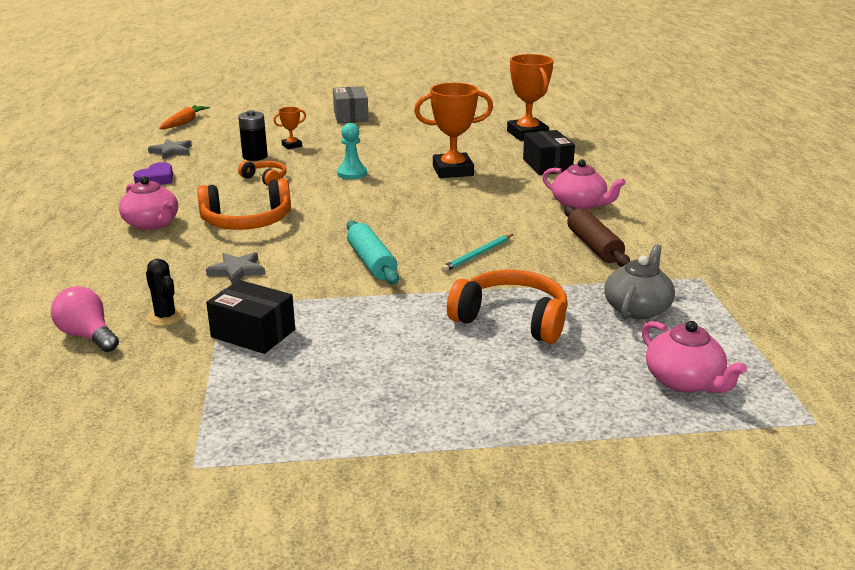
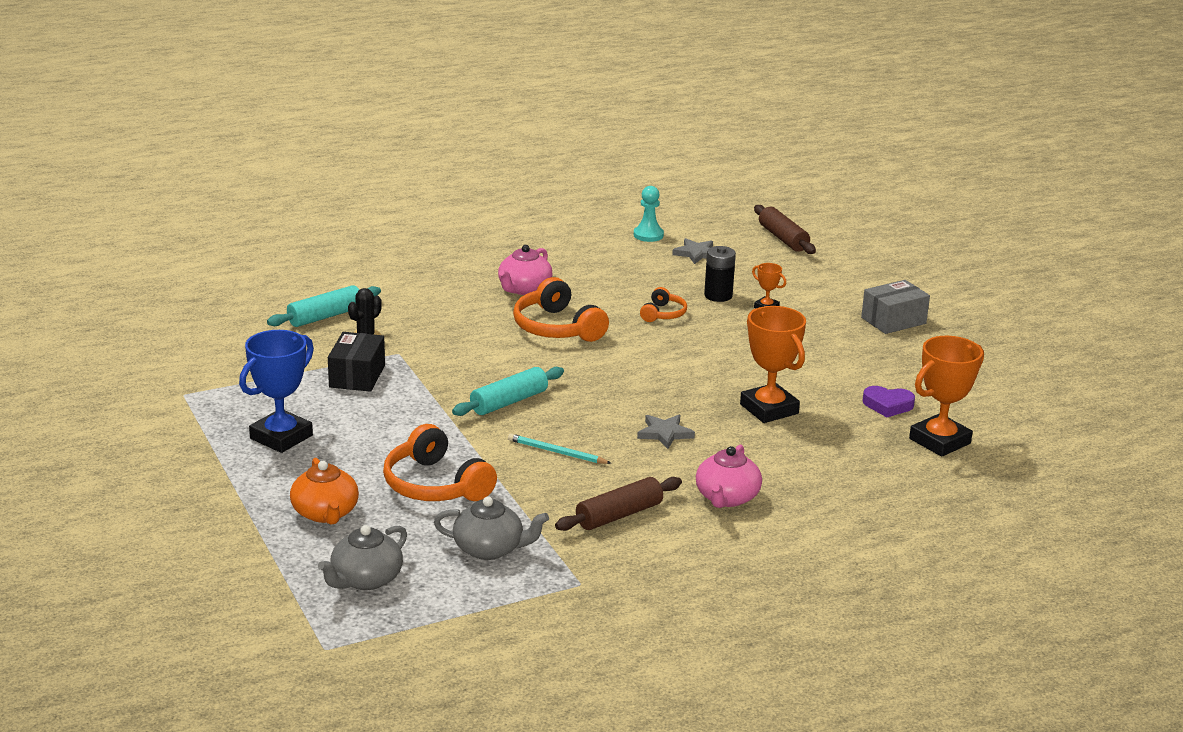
camera: 70 degrees right, 0 degrees up
(88, 336) = (325, 316): pink light bulb -> turquoise rolling pin
(156, 179) = (622, 265): purple heart -> purple heart (887, 405)
(184, 122) = (783, 238): orange carrot -> brown rolling pin
(237, 270) = (457, 346): grey star -> grey star (664, 433)
(352, 173) = (713, 354): turquoise pawn -> turquoise pawn (648, 235)
(360, 400) = (281, 437): none -> blue trophy
(511, 319) = (435, 485): orange headphones -> orange headphones turned 135 degrees clockwise
(546, 390) = (325, 513): none -> orange teapot
(547, 165) = (837, 466): black box -> none
(684, 381) = (365, 579): pink teapot -> grey teapot

